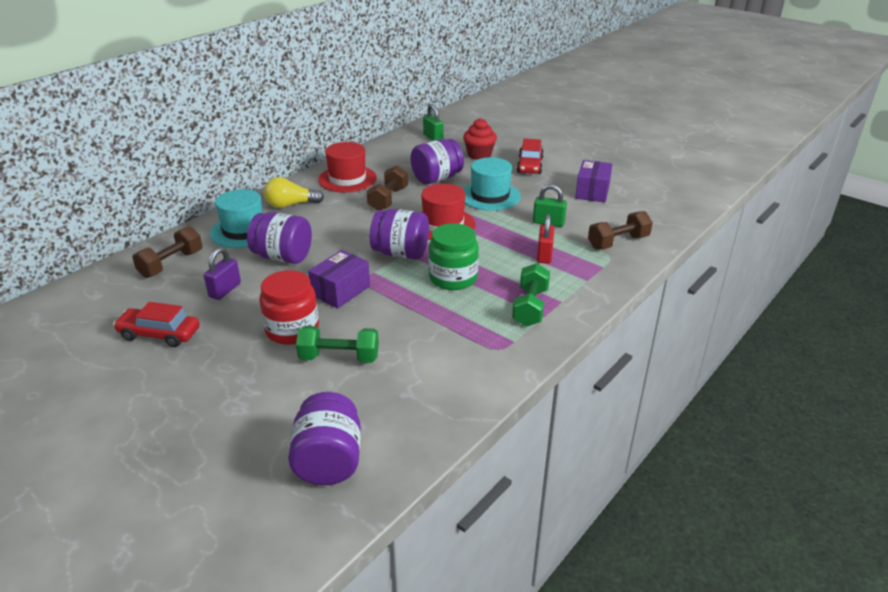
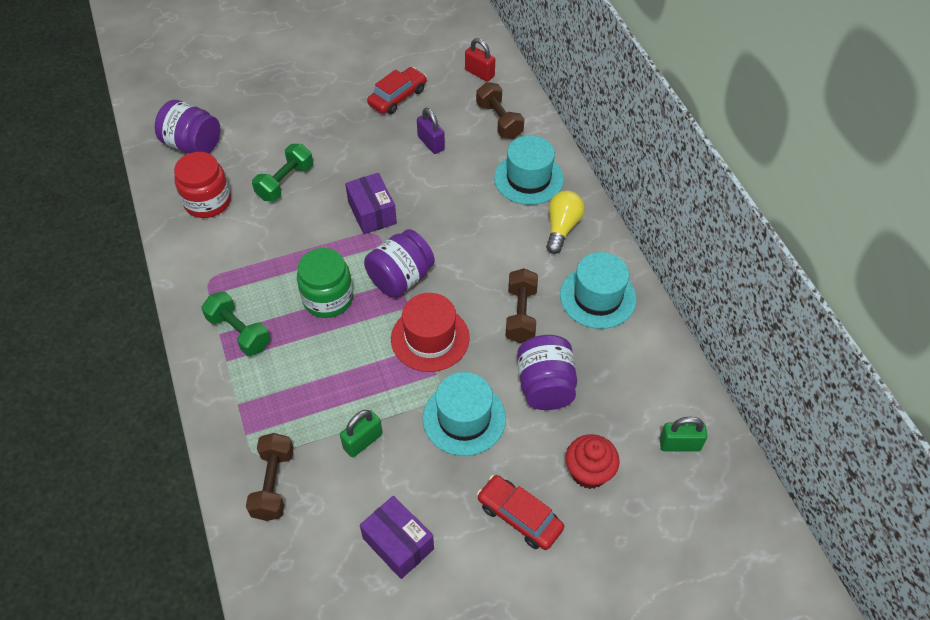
camera: 120 degrees right, 20 degrees up
(283, 257) = (458, 192): purple jar -> none
(292, 330) = (342, 167): red jar -> red jar (207, 202)
(347, 179) = (597, 297): red hat -> turquoise hat
(388, 199) = (521, 314): brown dumbbell -> brown dumbbell turned 45 degrees clockwise
(544, 255) = (306, 395): red padlock -> red padlock (479, 73)

